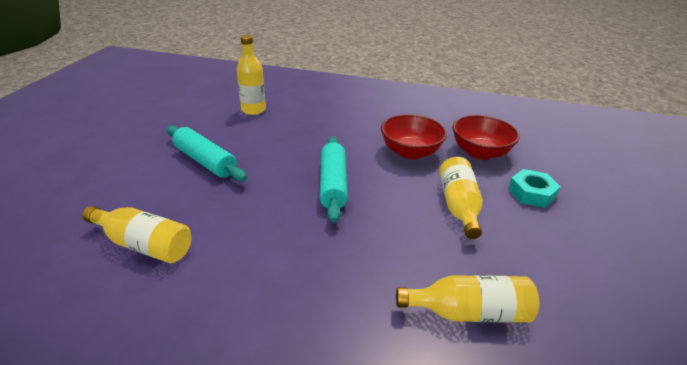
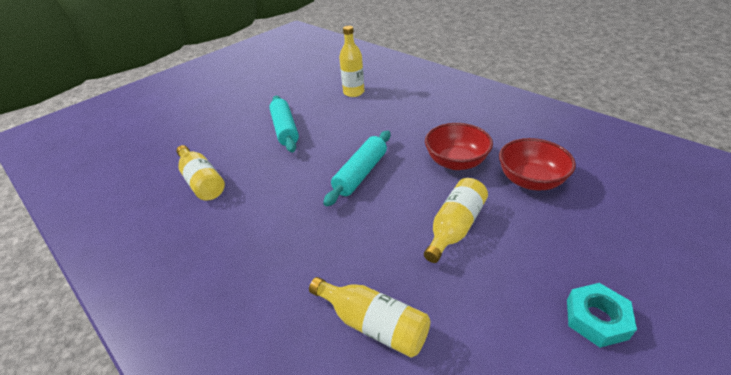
camera: 35 degrees right, 5 degrees up
(531, 193) = (548, 240): turquoise nut -> turquoise nut (596, 319)

